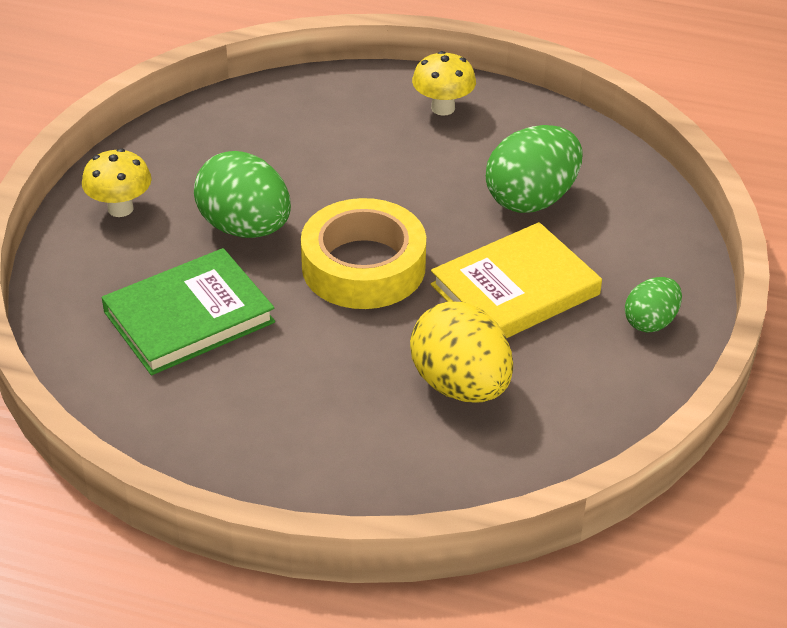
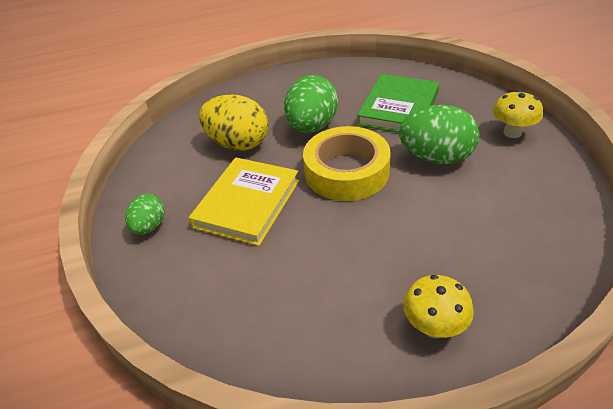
camera: 150 degrees right, 0 degrees up
(531, 199) = (286, 275): green egg -> green egg (312, 127)

